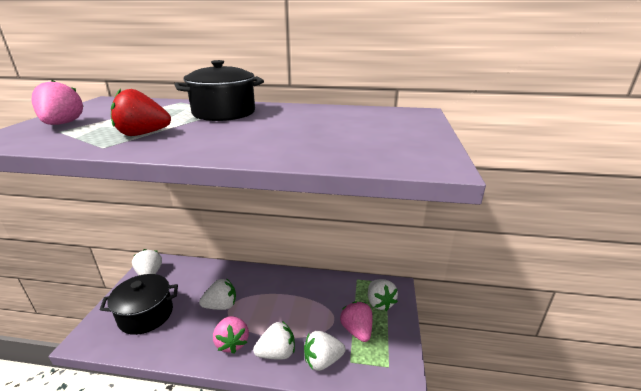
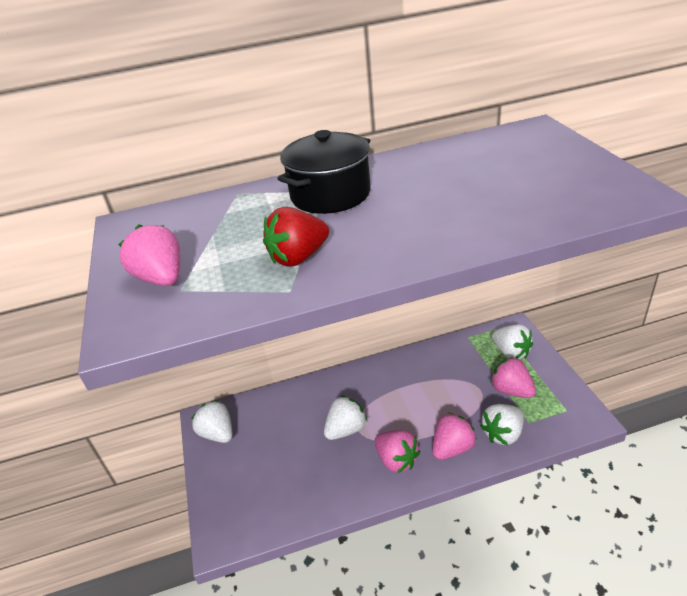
camera: 20 degrees left, 10 degrees up
(146, 315) = (266, 479): black pot -> none
(277, 353) = (452, 448): white strawberry -> pink strawberry

